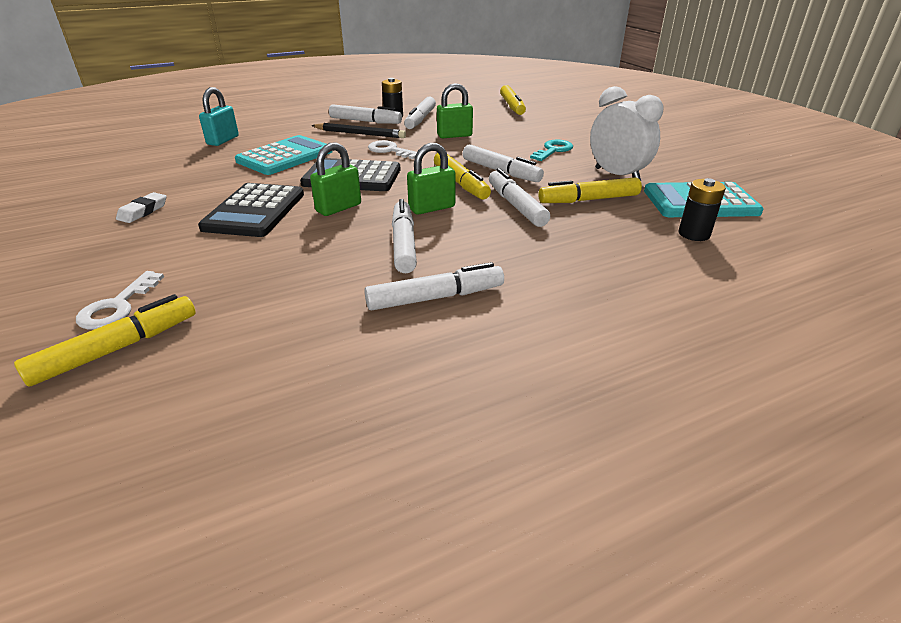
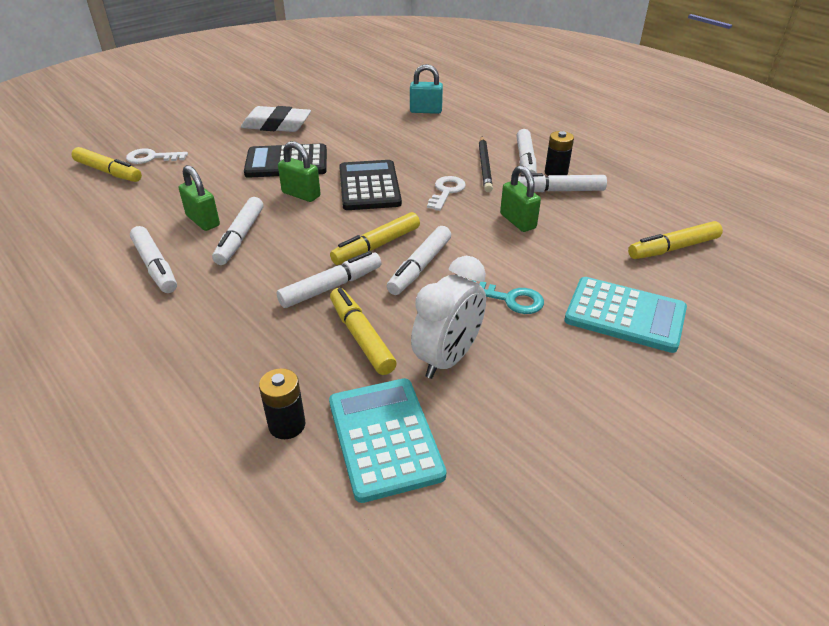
camera: 75 degrees right, 5 degrees up
(143, 211) = (276, 125): white eraser -> white eraser, size x1.89
(285, 156) = (402, 145): turquoise calculator -> turquoise calculator (625, 315)
(404, 244) = (240, 237): white marker -> white marker turned 120 degrees clockwise
(432, 208) = (313, 239): green padlock -> green padlock (203, 221)

